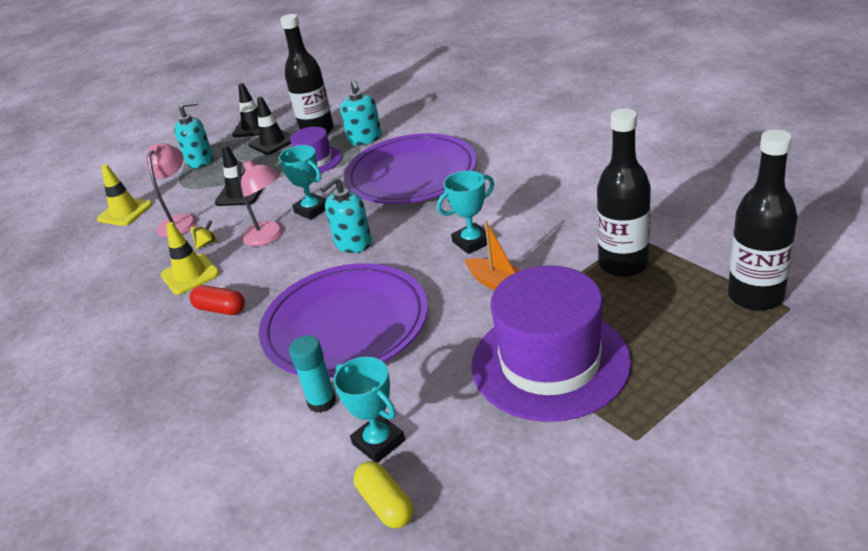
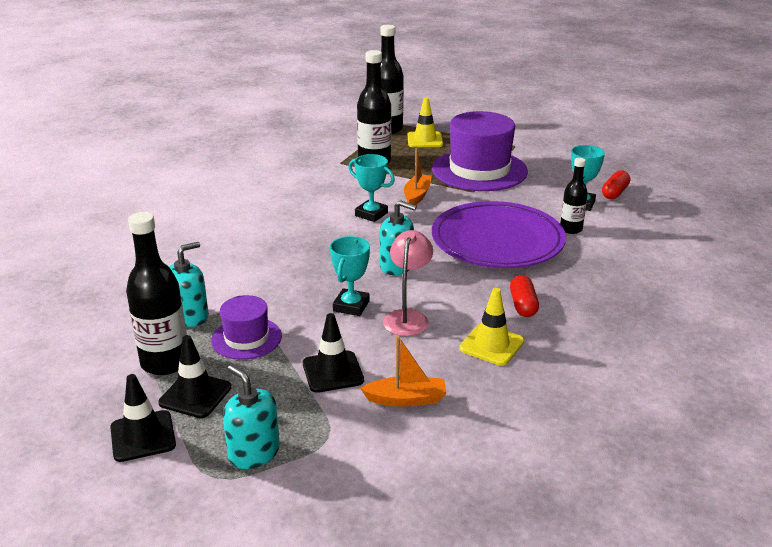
camera: 120 degrees left, 5 degrees down
(125, 212) = (407, 469): yellow traffic cone -> yellow traffic cone (425, 140)
(180, 221) = (406, 399): pink lamp -> orange boat
(207, 244) = (438, 356): yellow spinning top -> none
(322, 402) = (571, 229): turquoise glue stick -> black bottle
(385, 504) = (614, 193): yellow capsule -> red capsule
(411, 175) = (270, 265): purple plate -> none

